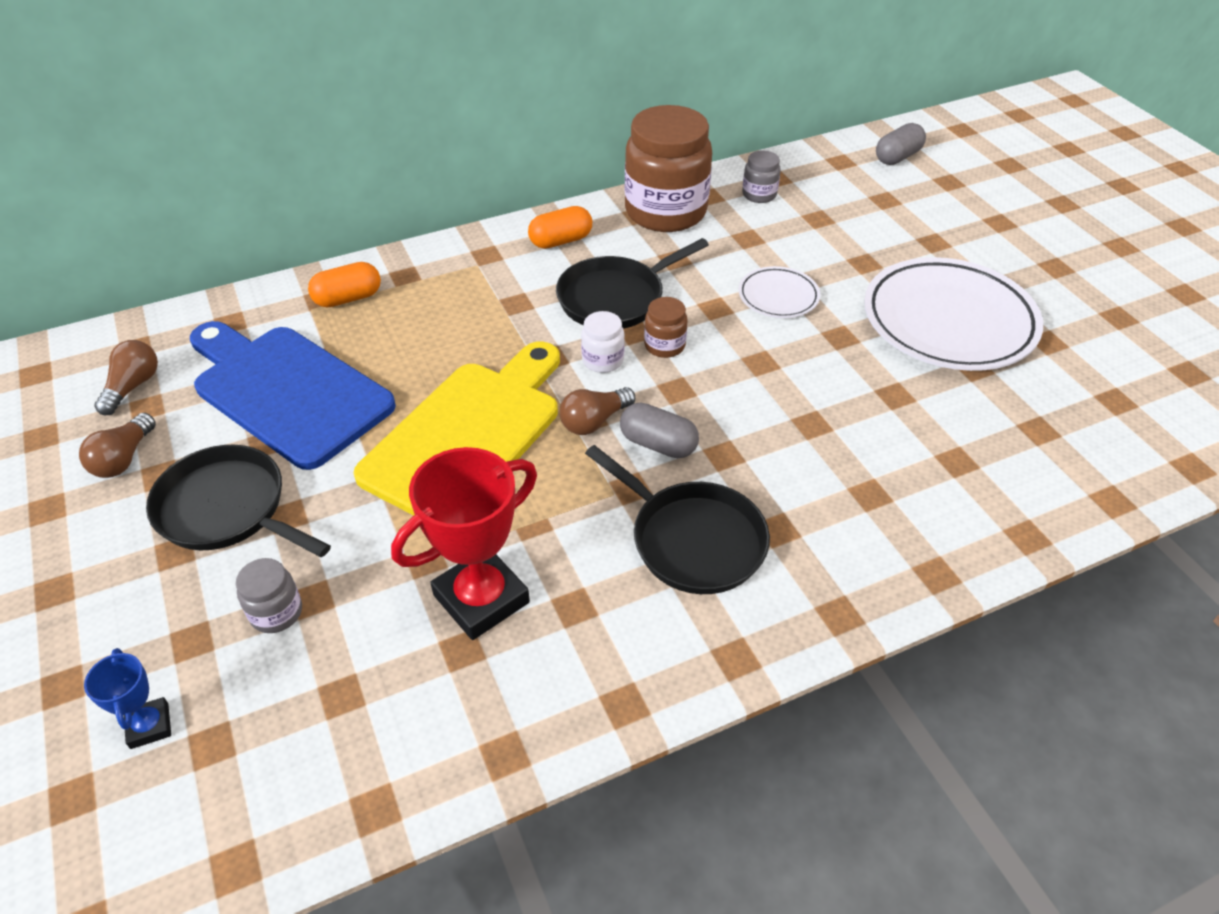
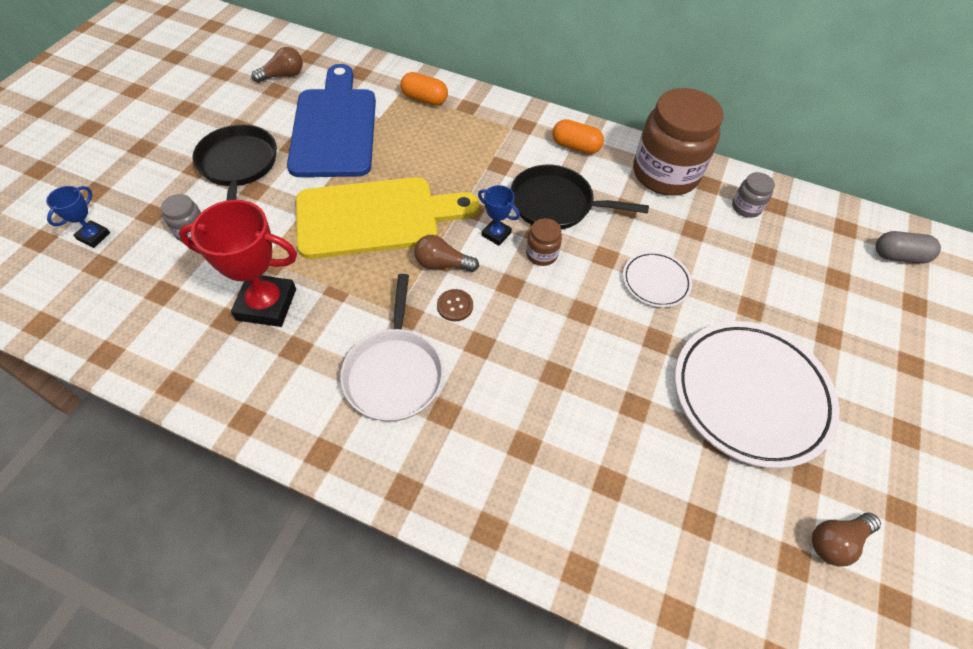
camera: 45 degrees right, 10 degrees up
(124, 459) = (236, 108): brown light bulb -> brown light bulb (836, 541)
(603, 360) = (496, 234): white jar -> blue trophy
(658, 444) = (455, 306): grey capsule -> brown button
(693, 540) = (394, 373): black pan -> white pan

